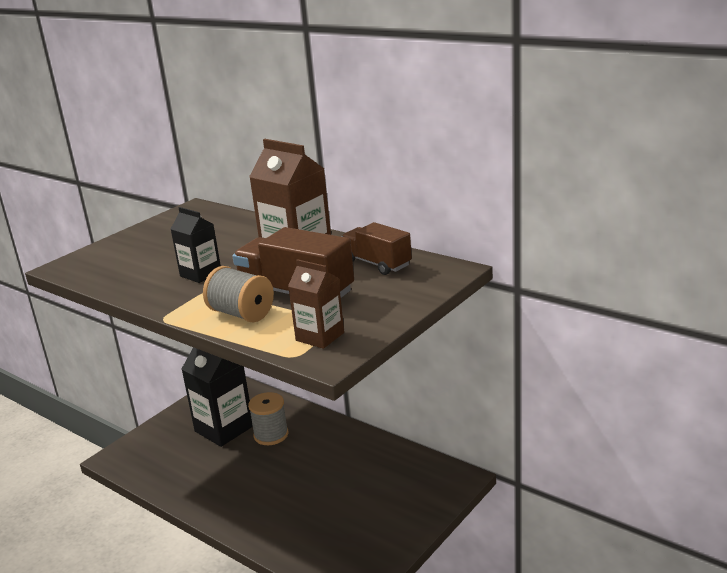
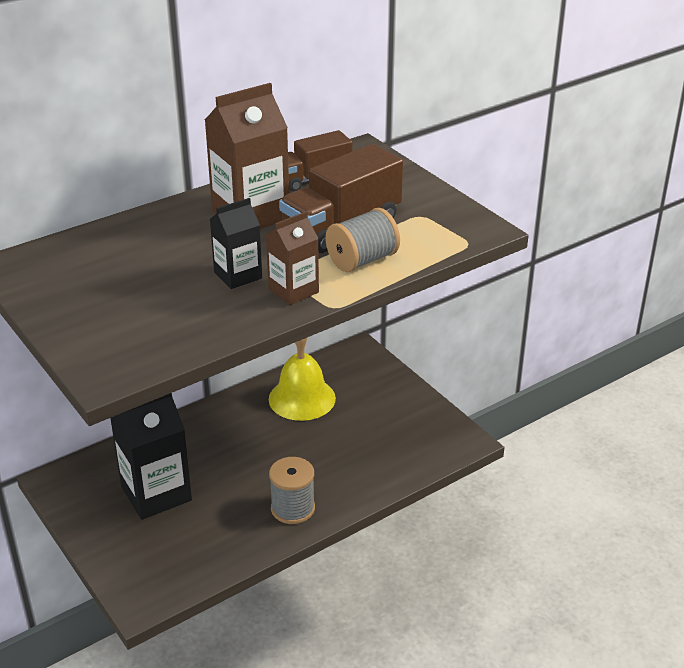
camera: 75 degrees left, 10 degrees up
(271, 435) = (199, 457): grey spool -> grey spool (293, 508)
(320, 336) = (441, 227): brown carton -> brown carton (293, 291)
(369, 464) = (302, 398): none -> yellow bell

